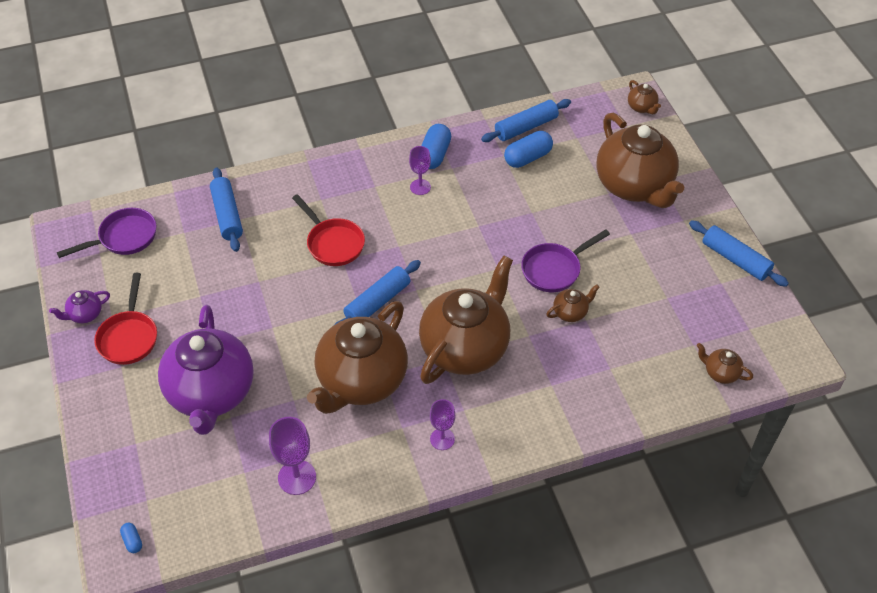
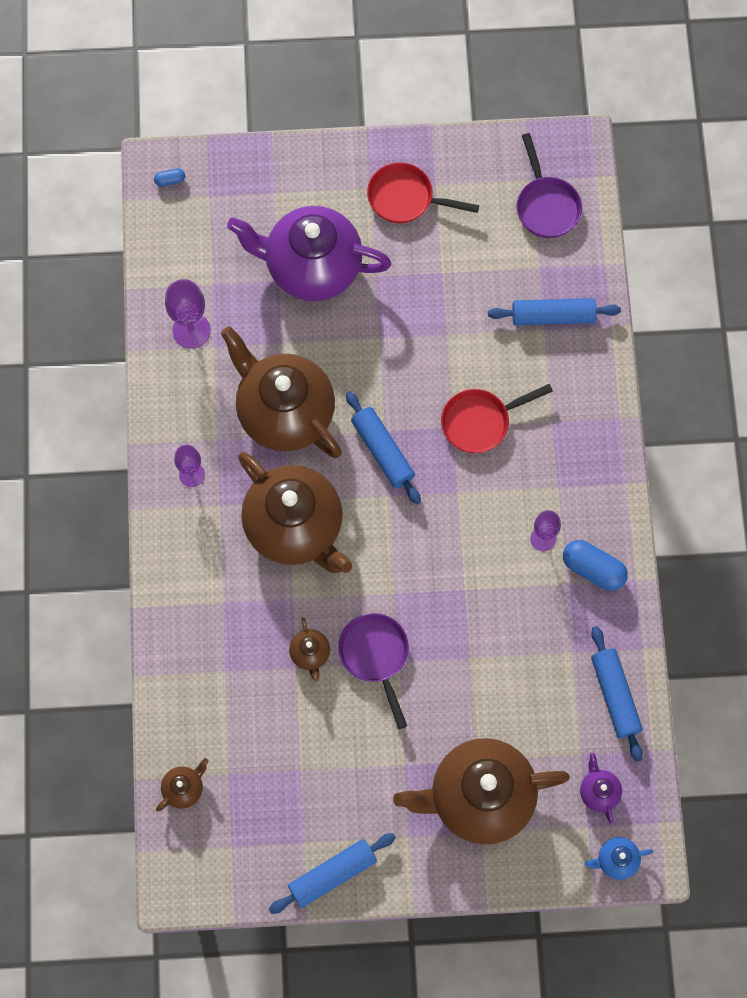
camera: 105 degrees right, 20 degrees up
(85, 314) = (447, 159): purple teapot -> purple teapot (598, 791)
(528, 158) = (560, 681): blue capsule -> none
(642, 107) = (616, 860): brown teapot -> blue teapot

